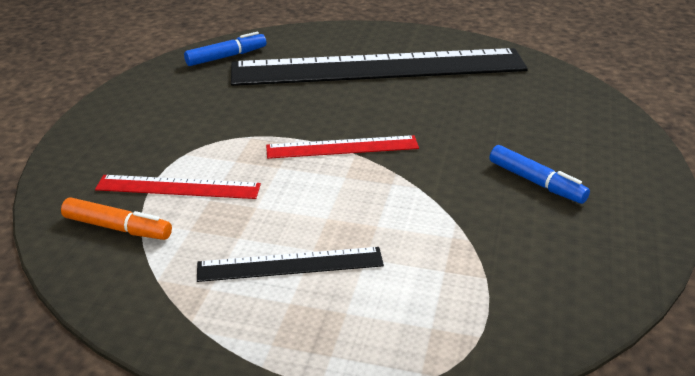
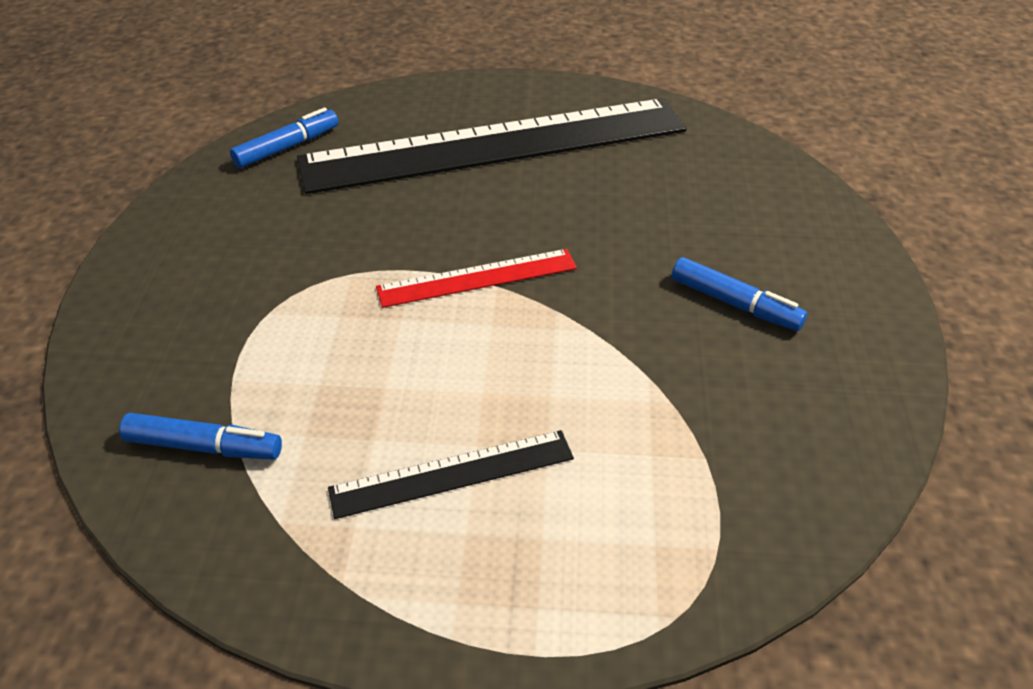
camera: 10 degrees left, 10 degrees up
(117, 228) = (204, 447): orange marker -> blue marker
(178, 187) = (272, 369): red ruler -> none

